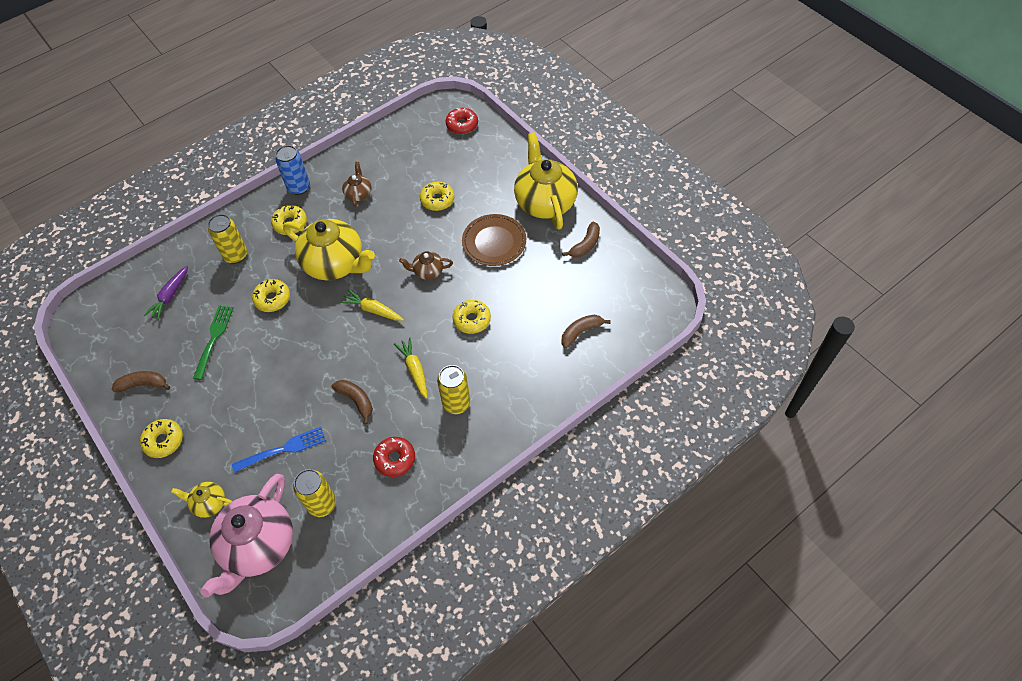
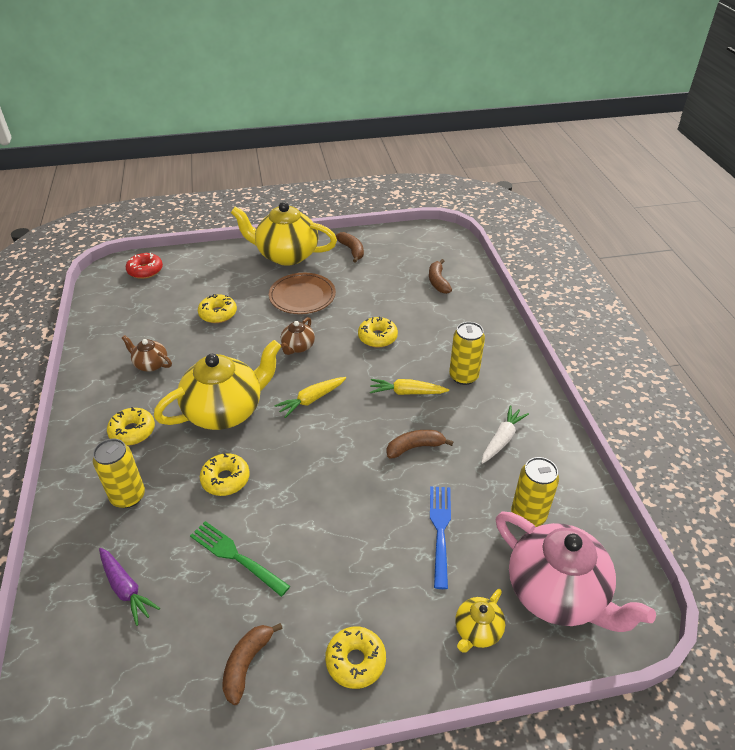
camera: 65 degrees left, 15 degrees down
(299, 187) = (88, 408): blue can -> none
(395, 459) = (502, 439): red donut -> white carrot

